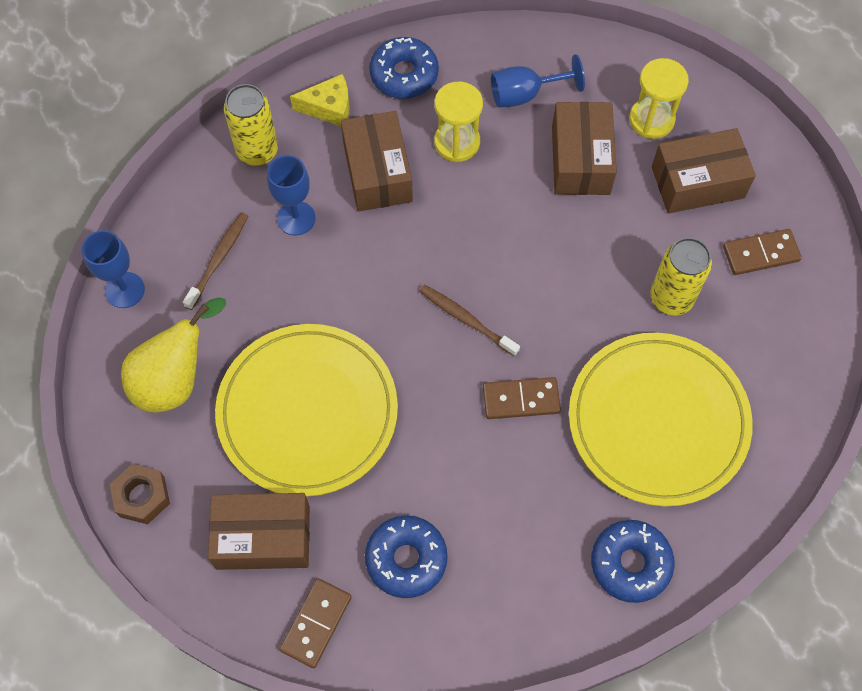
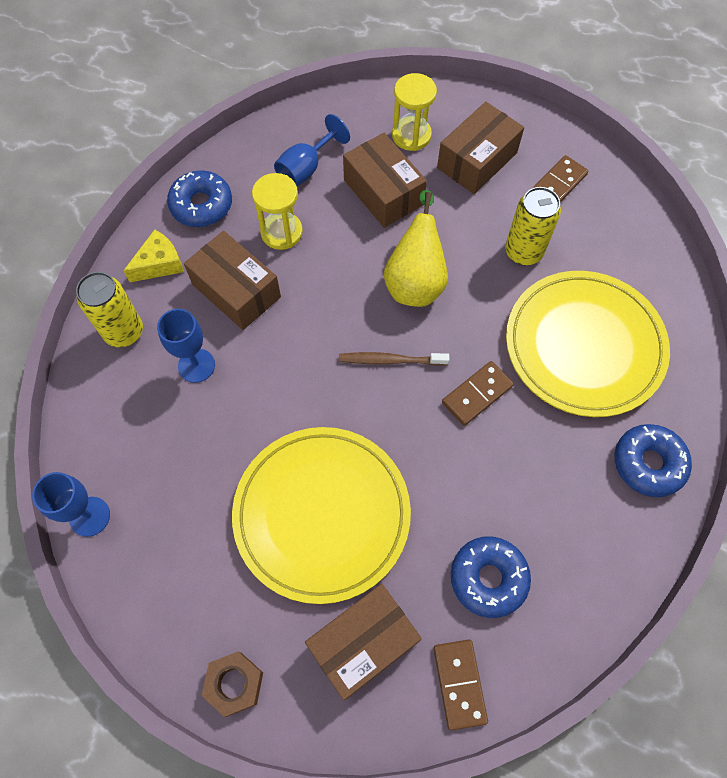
camera: 35 degrees left, 0 degrees up
(175, 380) = (190, 563): yellow pear -> yellow pear (415, 281)
(218, 259) = (155, 439): brown toothbrush -> none

